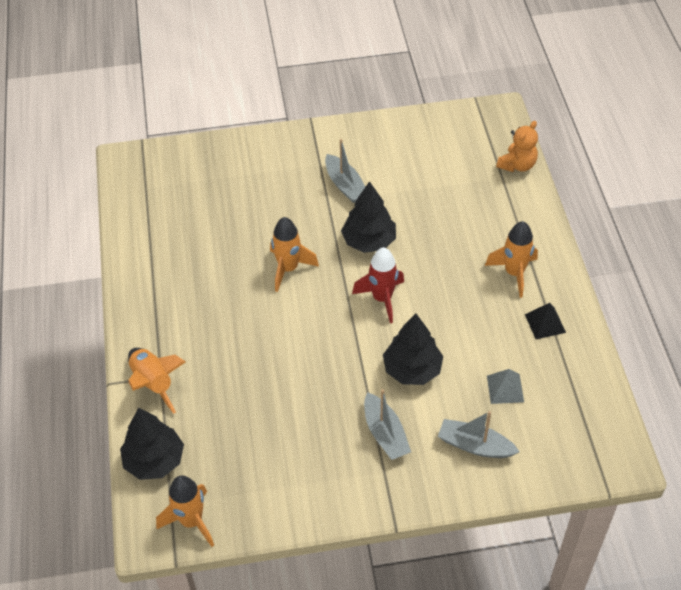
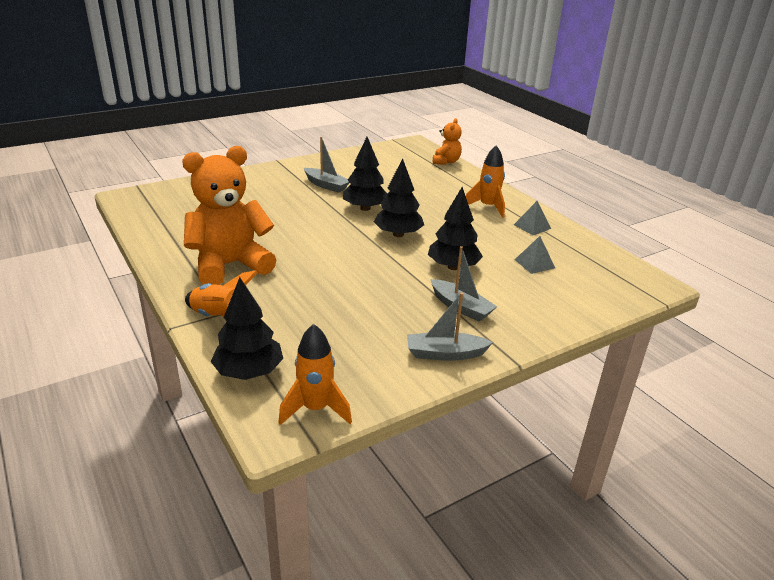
camera: 25 degrees left, 20 degrees down
(189, 307) = (230, 265): none -> orange teddy bear
(288, 269) = (308, 231): orange rocket -> none
(382, 298) = (398, 234): red rocket -> black tree
(475, 445) = (540, 299): grey boat -> grey boat (445, 354)
(545, 323) = (532, 226): black pyramid -> grey pyramid

